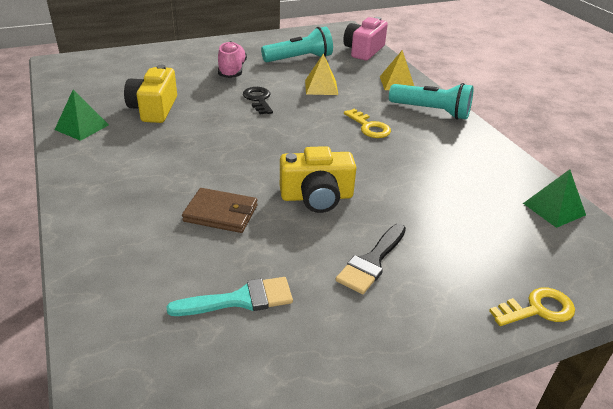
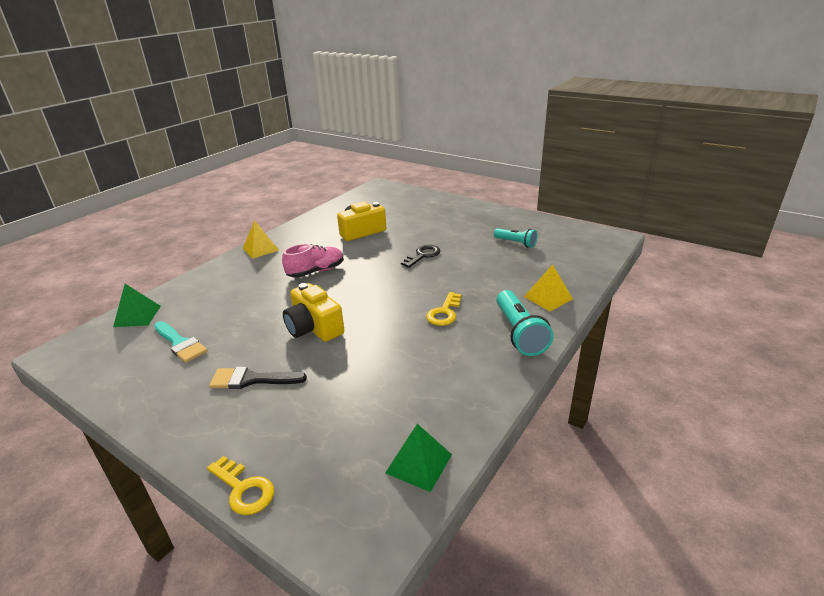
camera: 60 degrees right, 5 degrees down
(82, 127) = (314, 224): green pyramid -> green pyramid (137, 316)
(221, 213) = (262, 302): brown wallet -> none
(232, 71) = (452, 230): pink shoe -> pink shoe (316, 271)
(299, 59) = (516, 243): turquoise flashlight -> turquoise flashlight, size x0.62
(321, 87) = (481, 269): yellow pyramid -> yellow pyramid (260, 249)
(363, 50) = (585, 261): pink camera -> none

